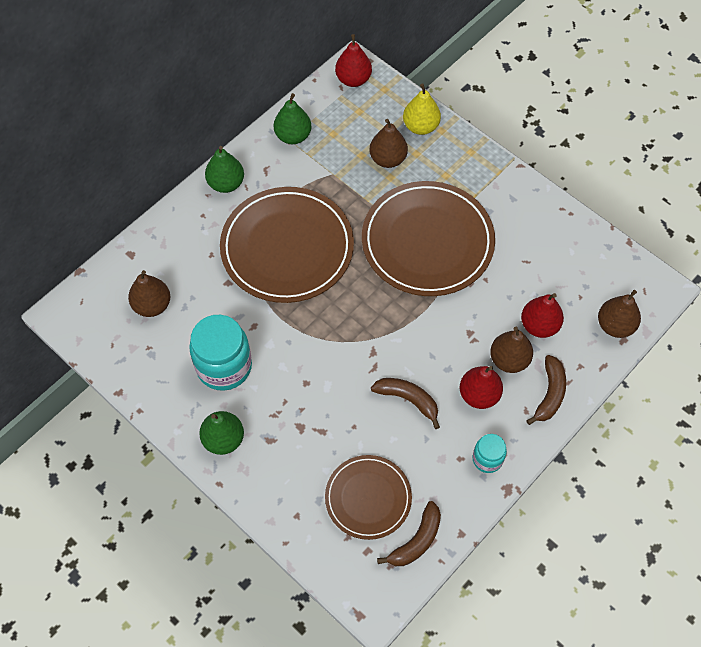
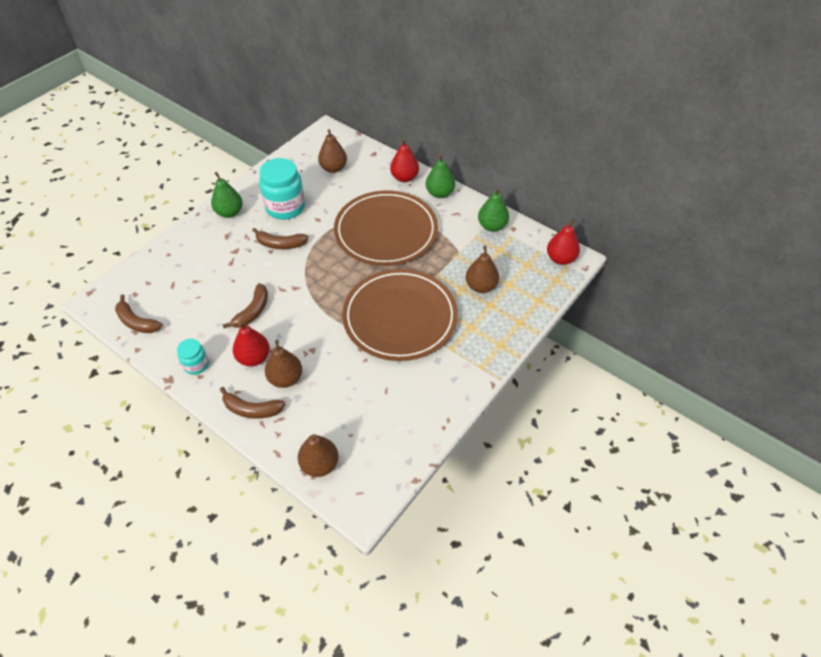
camera: 85 degrees right, 10 degrees down
(295, 371) = (280, 244): none -> brown banana
(368, 498) = (175, 292): brown plate -> none
(420, 126) = (521, 307): yellow pear -> none
(539, 325) = (319, 401): red pear -> red pear (404, 177)

